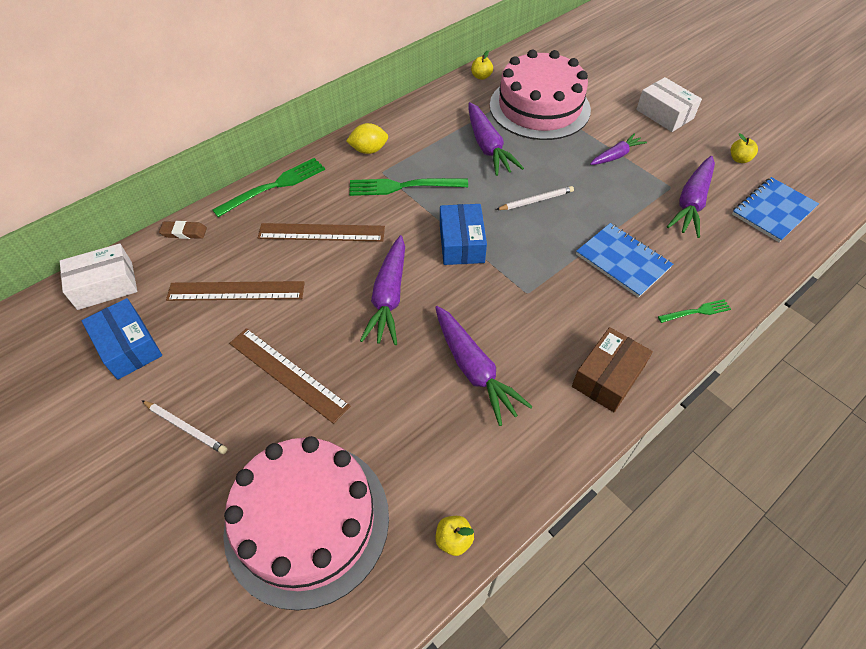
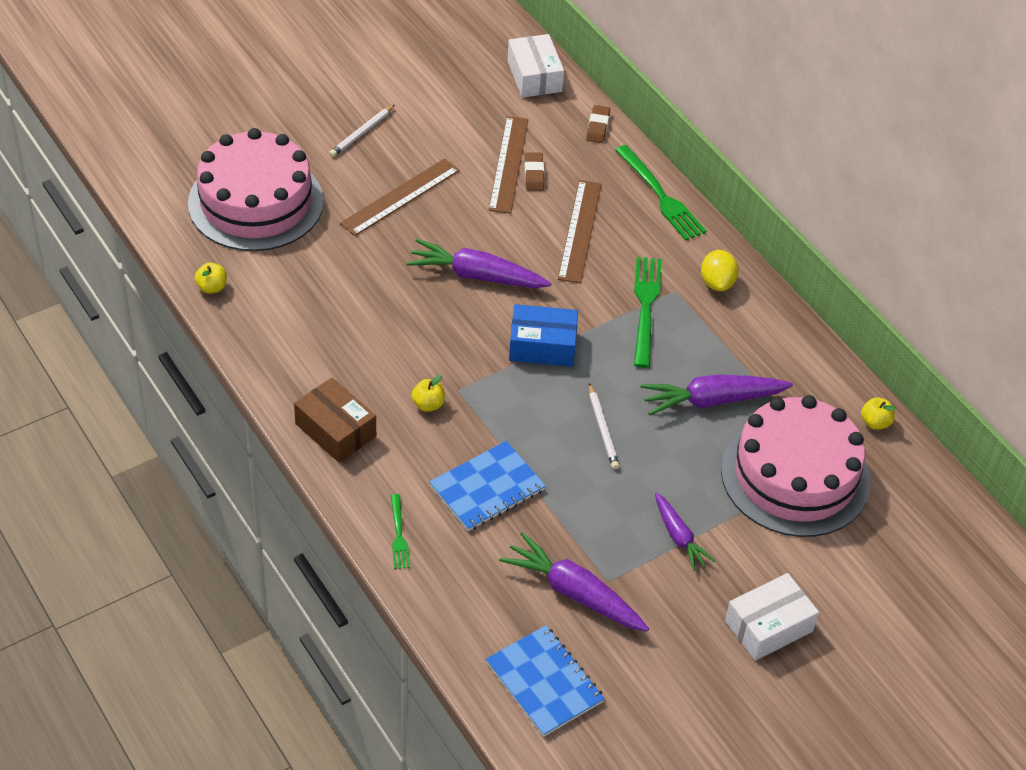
camera: 95 degrees right, 5 degrees down
(128, 347) = (456, 95): blue box -> none
(250, 271) = (534, 174): none -> brown eraser
(474, 369) = (371, 328): purple carrot -> none
(739, 159) = (655, 684): yellow apple -> yellow apple (428, 404)

